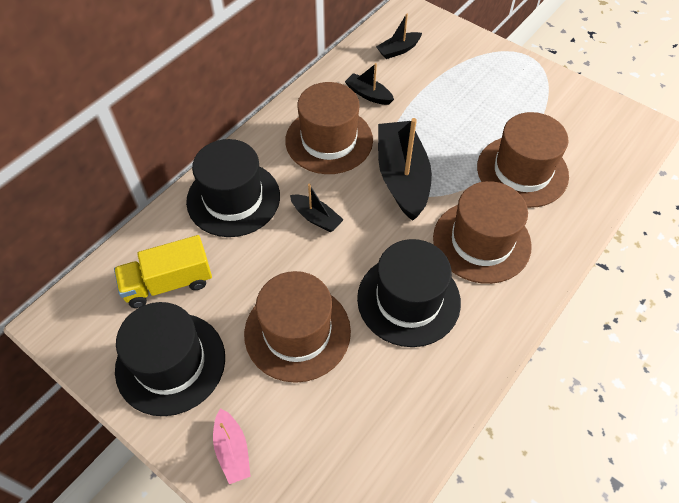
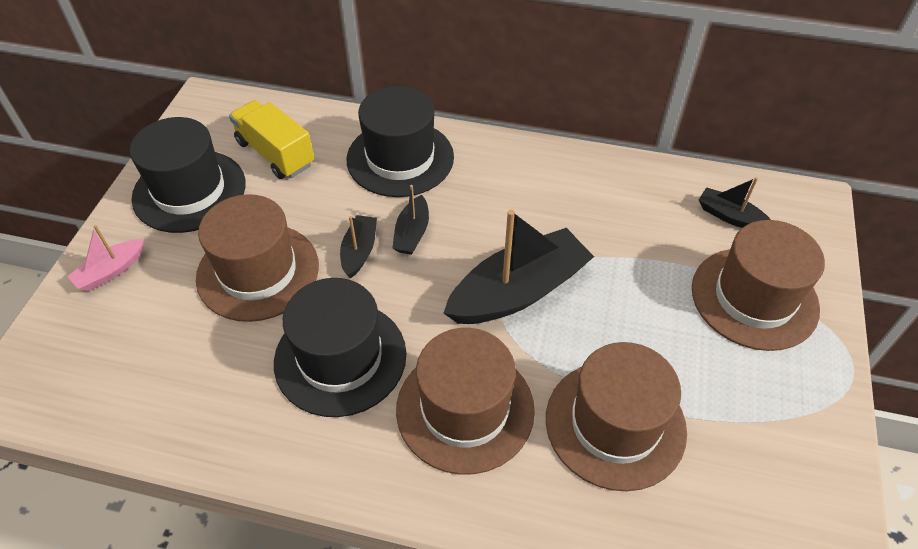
camera: 65 degrees right, 5 degrees down
(329, 140) = (530, 204): brown hat -> brown hat (754, 298)
(368, 94) = (628, 214): black boat -> black boat (359, 251)

